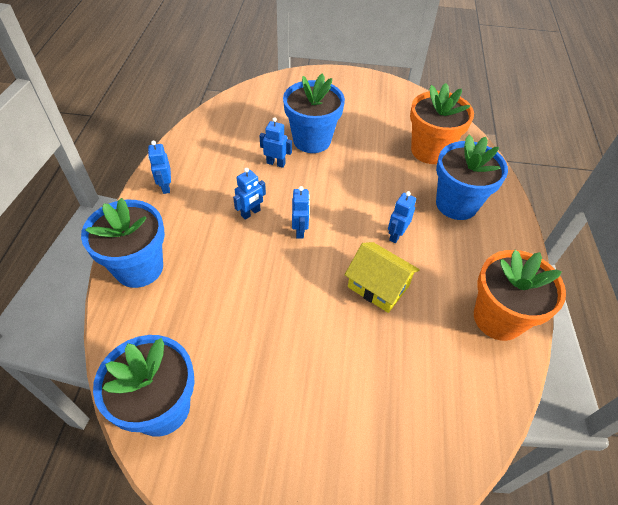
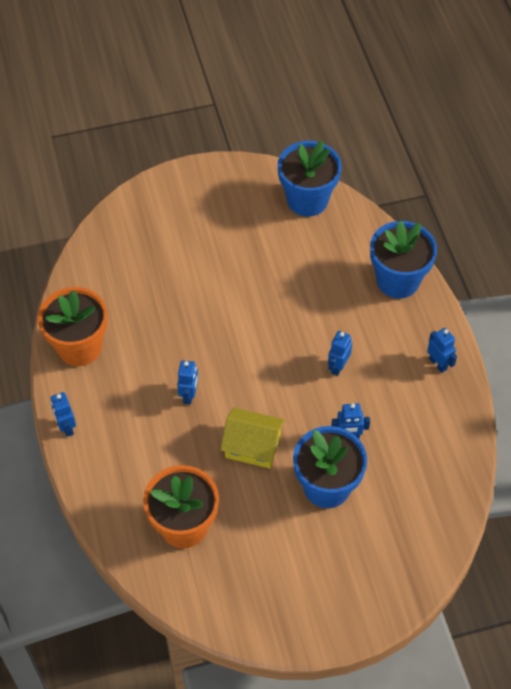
camera: 160 degrees right, 5 degrees up
(300, 230) = (282, 365): blue robot -> blue robot (66, 427)
(378, 286) = (189, 338): yellow house -> yellow house (252, 446)
(456, 204) = (137, 457): blue flower pot -> none

